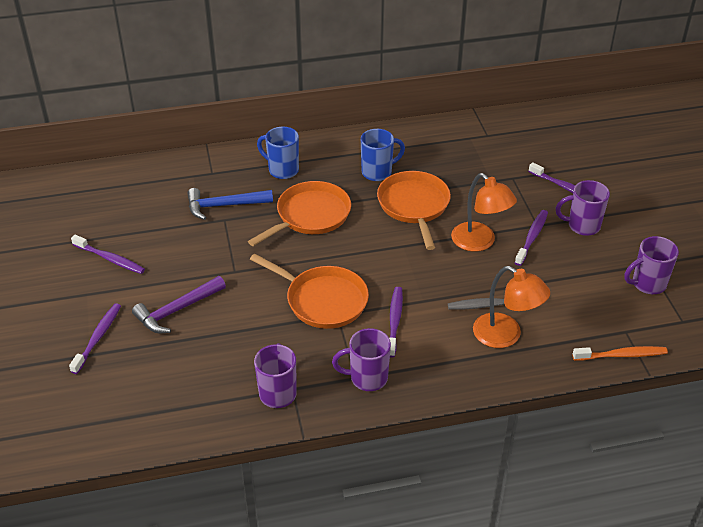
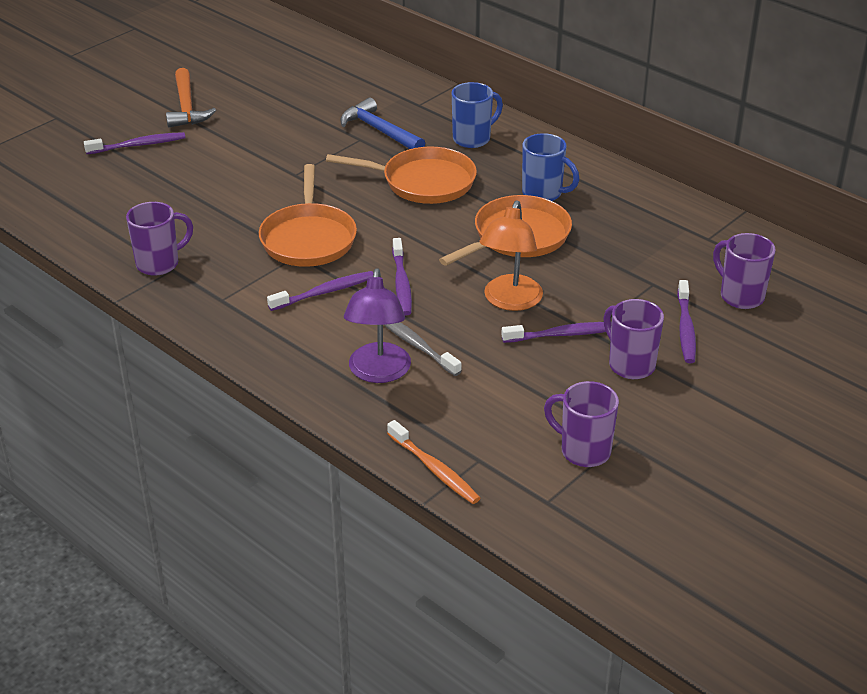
camera: 55 degrees right, 5 degrees down
(74, 287) = (187, 107): none -> orange hammer
(110, 259) = (240, 107): purple toothbrush -> purple toothbrush (401, 283)
(177, 310) = (211, 167): purple hammer -> none
(282, 170) = (473, 139): blue mug -> blue mug turned 60 degrees clockwise
(367, 378) = (227, 307): purple mug -> purple mug (740, 296)
(505, 336) = (378, 373): orange lamp -> purple lamp

